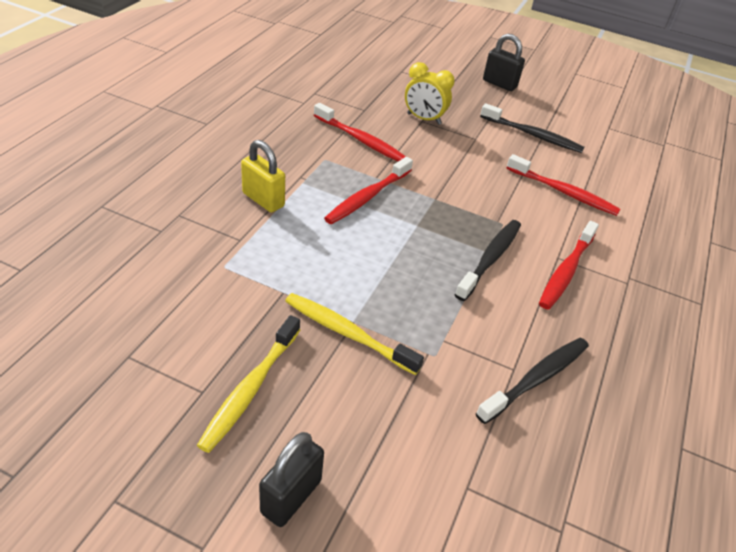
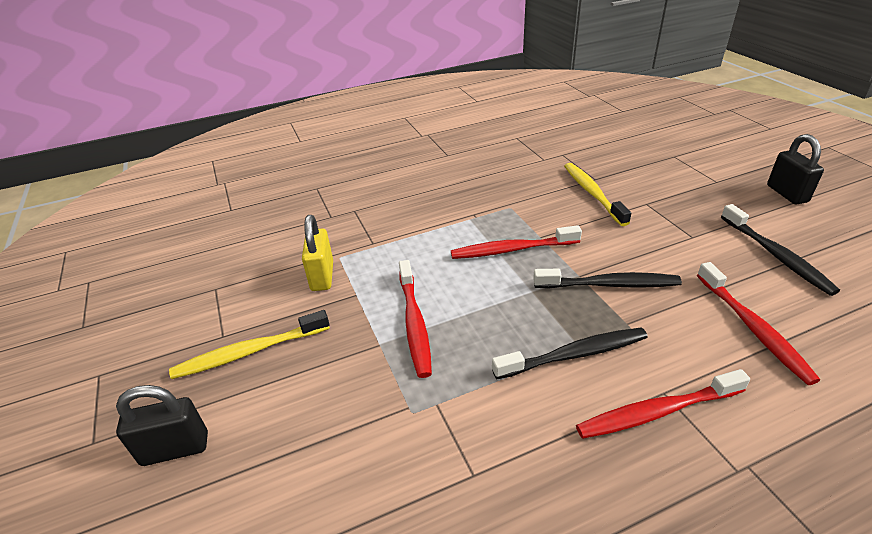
camera: 50 degrees right, 5 degrees down
(263, 200) = (423, 221): yellow padlock -> yellow padlock (322, 276)
(347, 333) = (362, 350): yellow toothbrush -> yellow toothbrush (592, 193)
(361, 140) = (561, 202): red toothbrush -> red toothbrush (414, 323)
(424, 119) = (649, 202): yellow clock -> none
(536, 379) = (485, 501): black toothbrush -> black toothbrush (609, 284)

